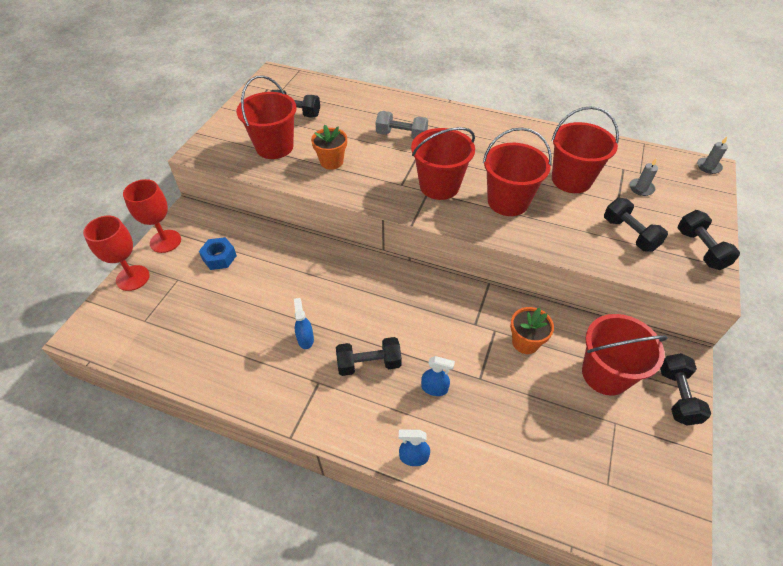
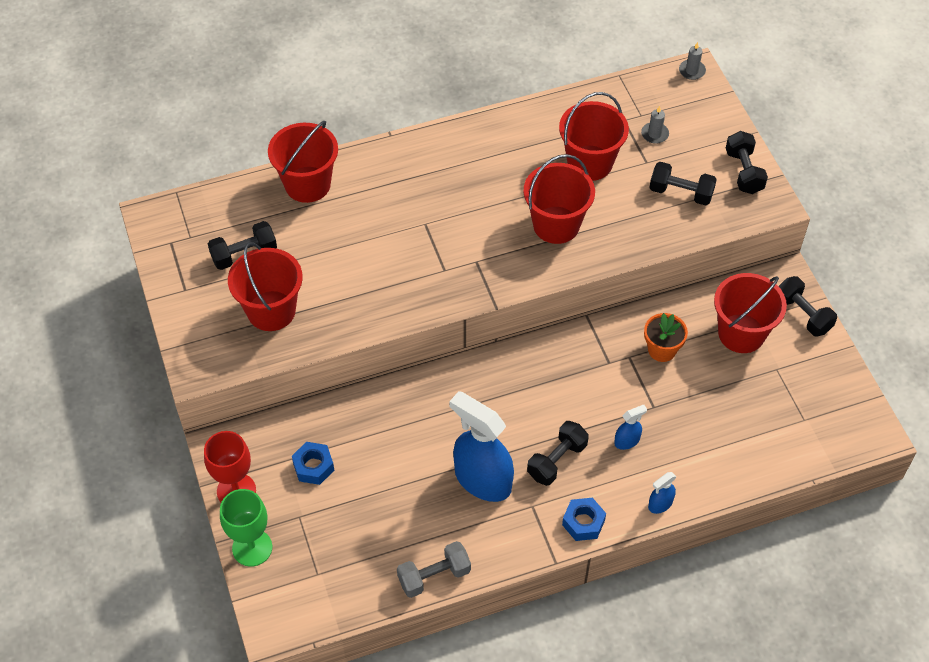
camera: 40 degrees left, 5 degrees up
(133, 278) = (252, 548): red goblet -> green goblet
(305, 339) = (482, 480): blue spray bottle -> blue spray bottle, size x2.28
(331, 162) = (350, 289): orange flower pot -> none
(341, 423) = (583, 522): none -> blue nut
(401, 135) = (386, 211): grey dumbbell -> grey dumbbell (434, 576)
(439, 186) = (480, 248): red bucket -> red bucket (307, 184)
(700, 249) = (743, 172): black dumbbell -> black dumbbell turned 45 degrees clockwise

